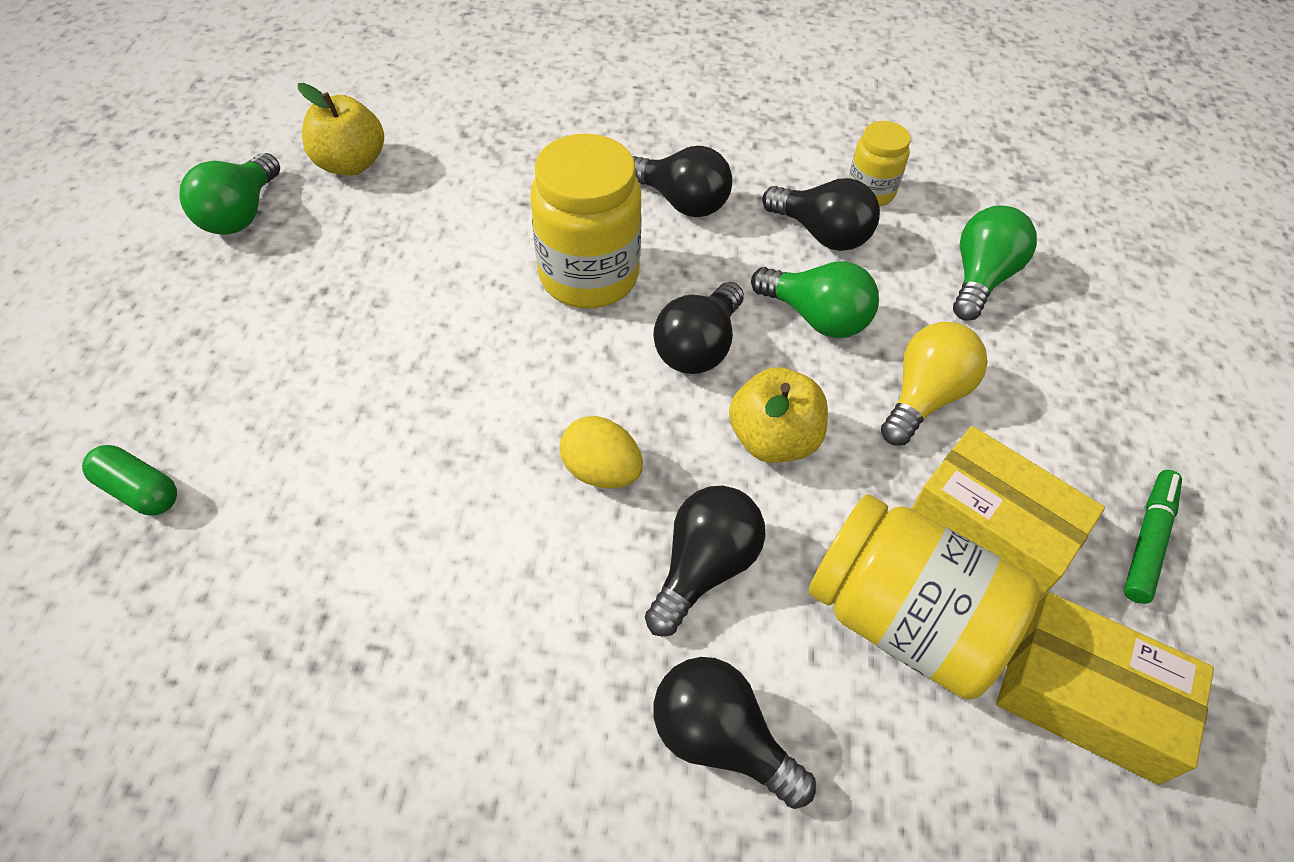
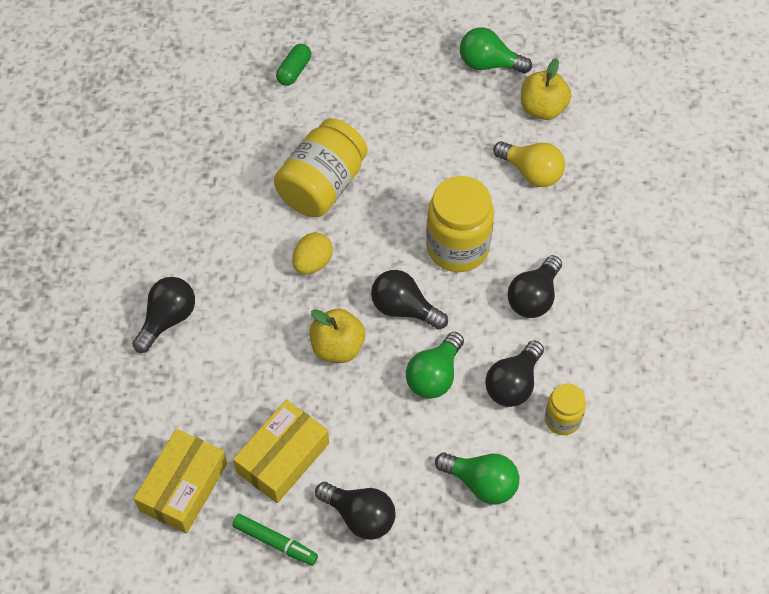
camera: 90 degrees right, 5 degrees up
(704, 567) = (255, 312): black light bulb -> black light bulb (360, 516)
(903, 619) = (226, 404): yellow jar -> yellow jar (322, 185)
(924, 397) = (373, 433): yellow light bulb -> yellow light bulb (531, 172)

